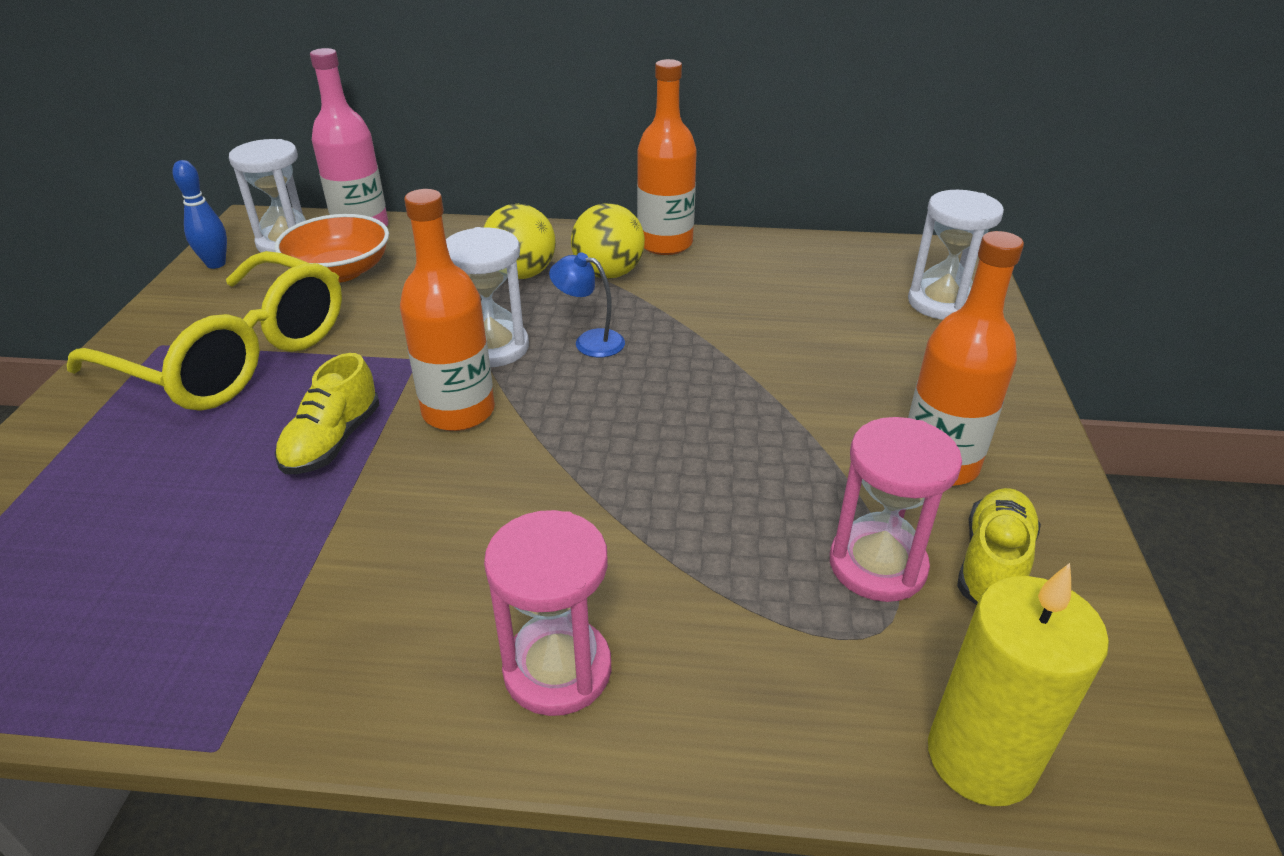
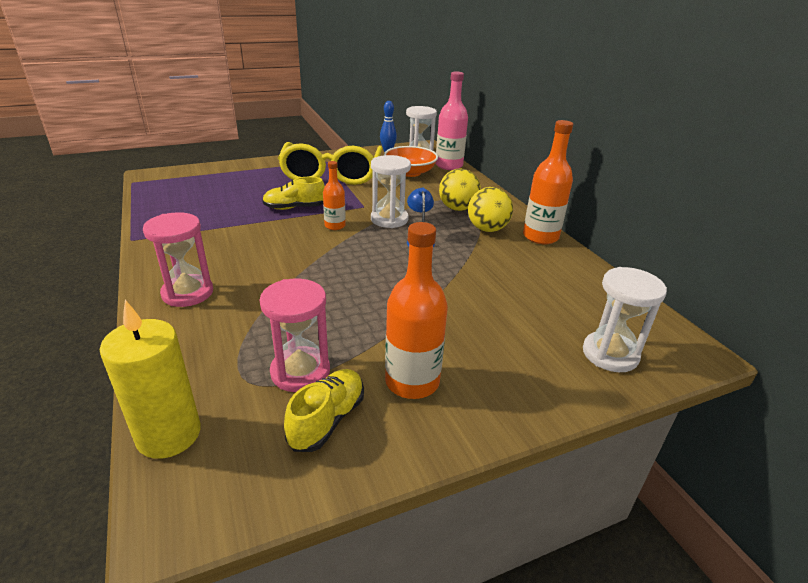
camera: 60 degrees right, 5 degrees down
(458, 411) = (335, 226): orange bottle -> orange bottle, size x0.58
(992, 564) = (327, 420): yellow shoe -> yellow shoe turned 60 degrees counterclockwise

